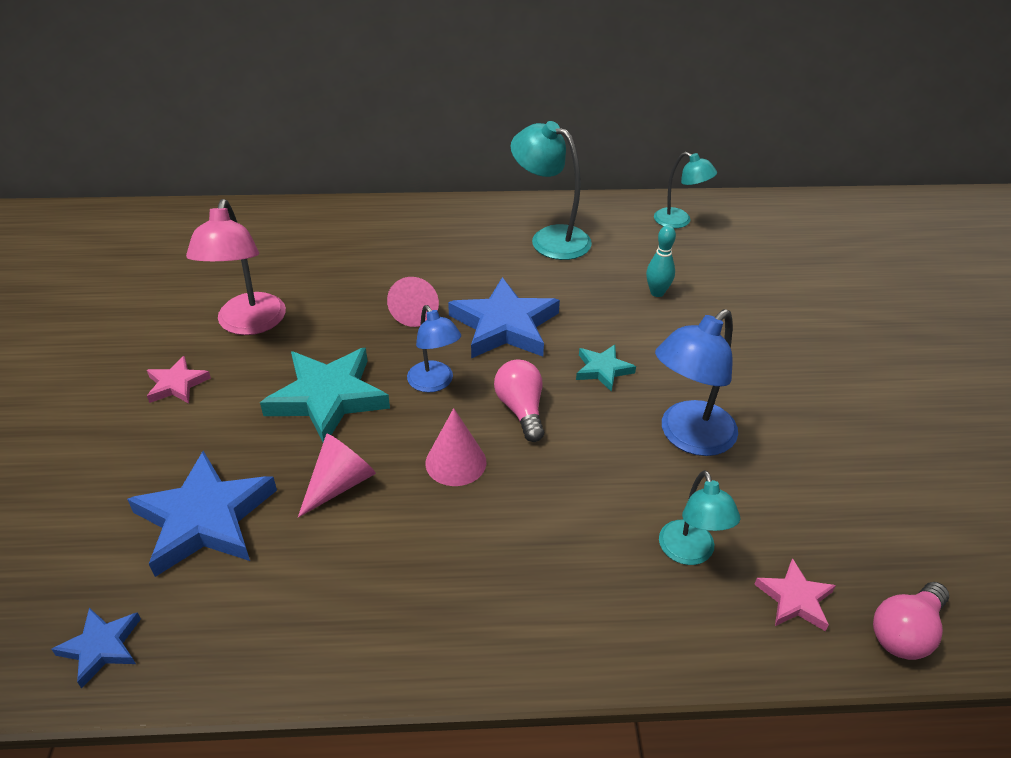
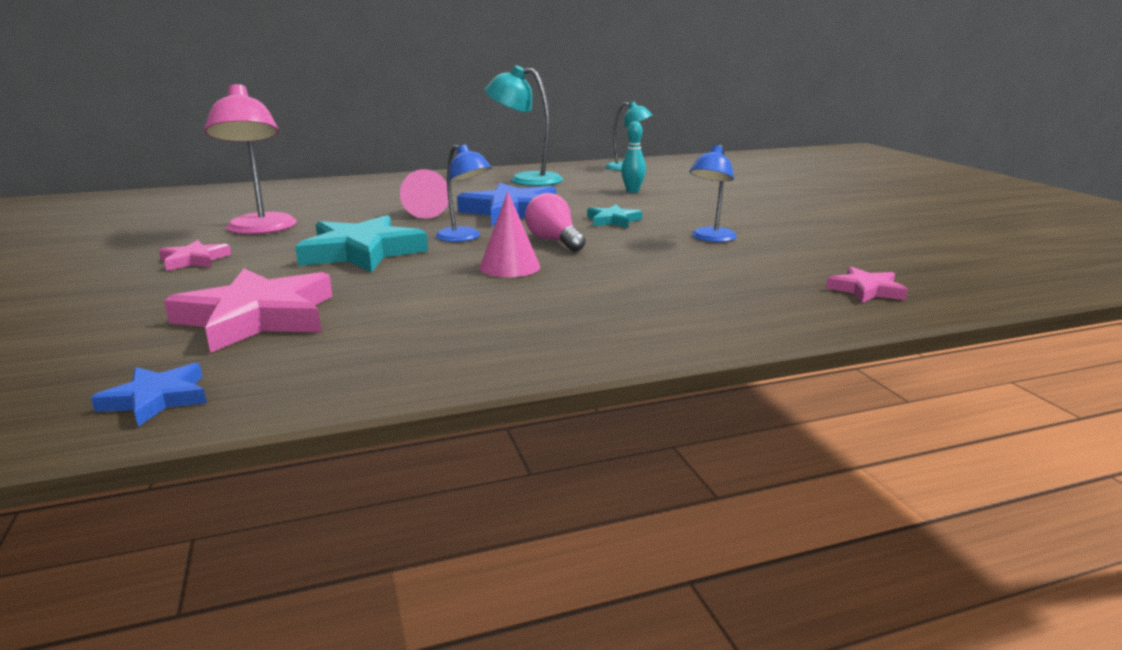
camera: 15 degrees left, 20 degrees down
(205, 519) = (258, 317): blue star -> pink star
(340, 484) = (399, 287): pink cone -> none
(688, 437) = (710, 238): blue lamp -> blue lamp, size x0.64
(690, 553) = (758, 282): turquoise lamp -> none
(905, 632) = (969, 293): pink light bulb -> none

